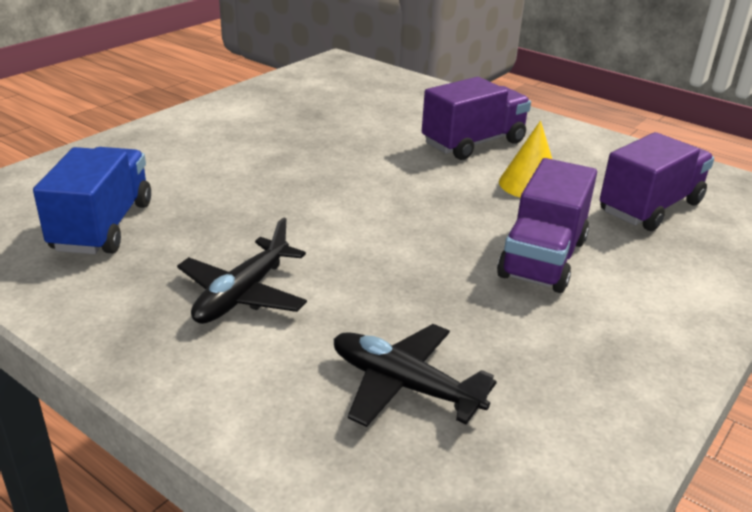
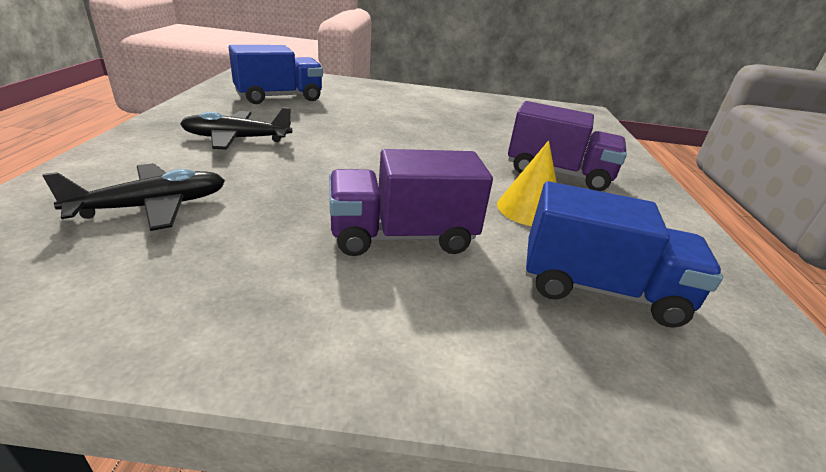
camera: 55 degrees right, 0 degrees up
(403, 385) = (153, 206): black plane -> black plane turned 60 degrees clockwise
(650, 207) = (600, 289): purple truck -> blue truck

